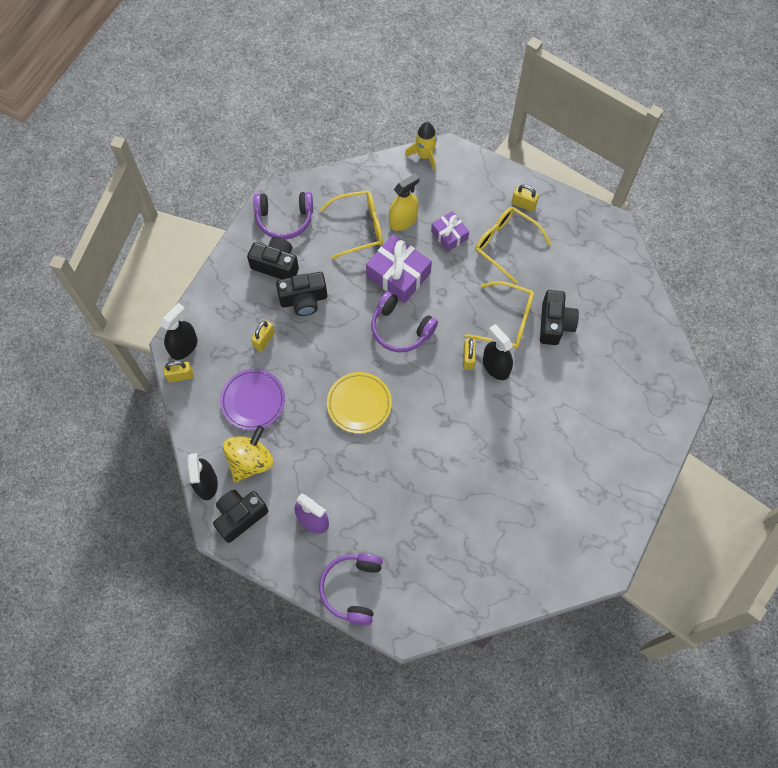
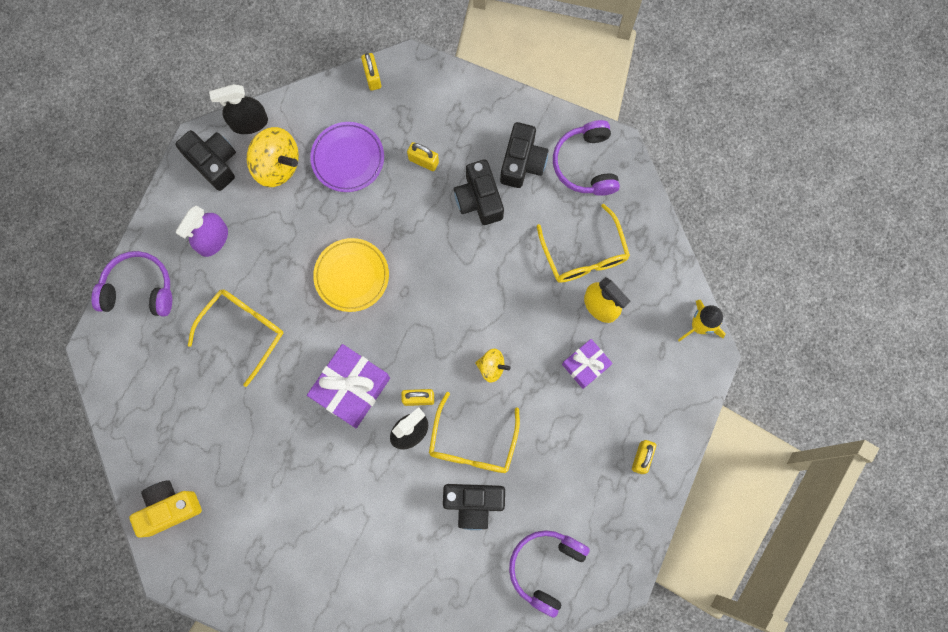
camera: 85 degrees right, 10 degrees up
(184, 346) = (408, 75): black spray bottle -> none
(398, 275) = (523, 307): purple gift -> purple gift (351, 388)
(400, 329) = (450, 315): purple headphones -> purple headphones (545, 568)
(446, 302) = (491, 367): none -> yellow spinning top
(505, 244) = (580, 436): yellow glasses -> yellow glasses (243, 330)
(552, 566) = (169, 508): none -> yellow camera

